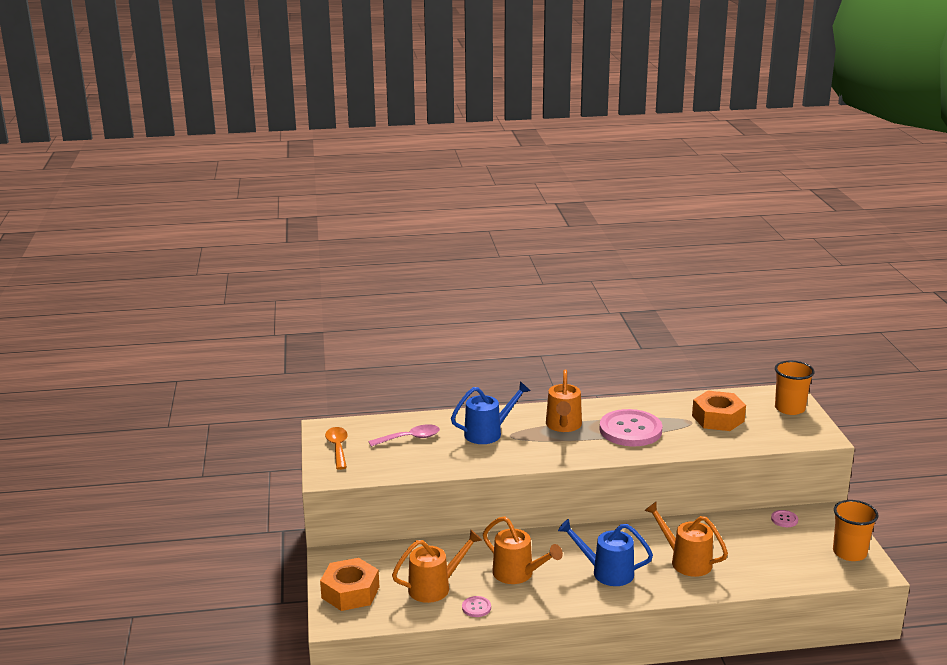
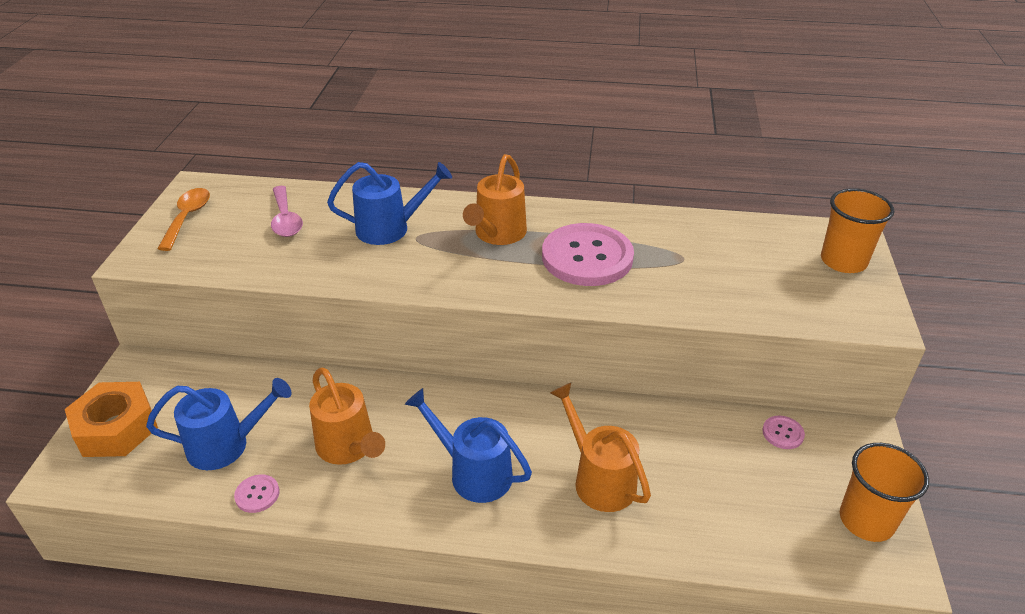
camera: 15 degrees right, 15 degrees up
(410, 438) = (285, 219): pink spoon -> pink spoon turned 75 degrees clockwise
(435, 587) = (227, 445): orange watering can -> blue watering can
(718, 418) = (725, 260): orange nut -> none

